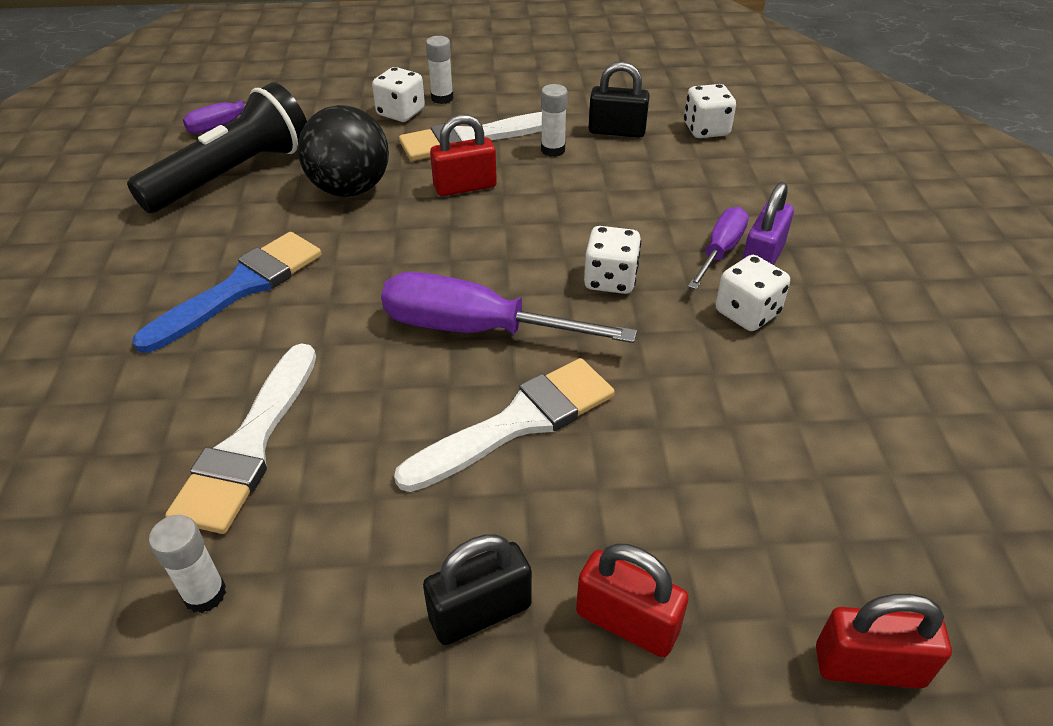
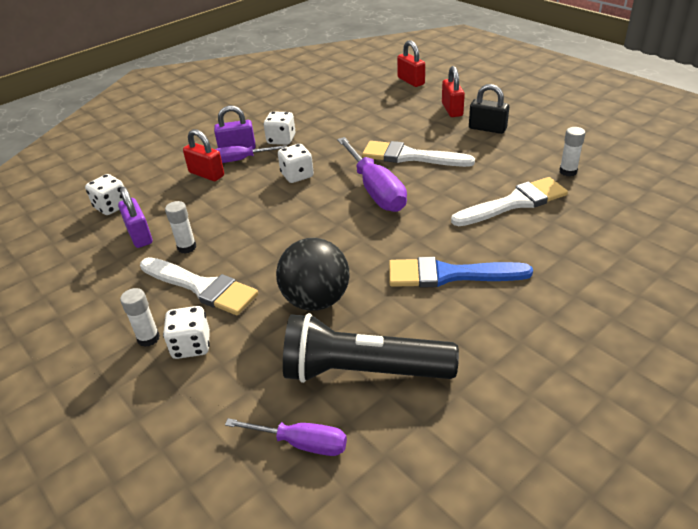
camera: 125 degrees left, 5 degrees down
(465, 187) = (264, 257): red padlock -> red padlock (206, 174)
(617, 131) = (140, 235): black padlock -> purple padlock

